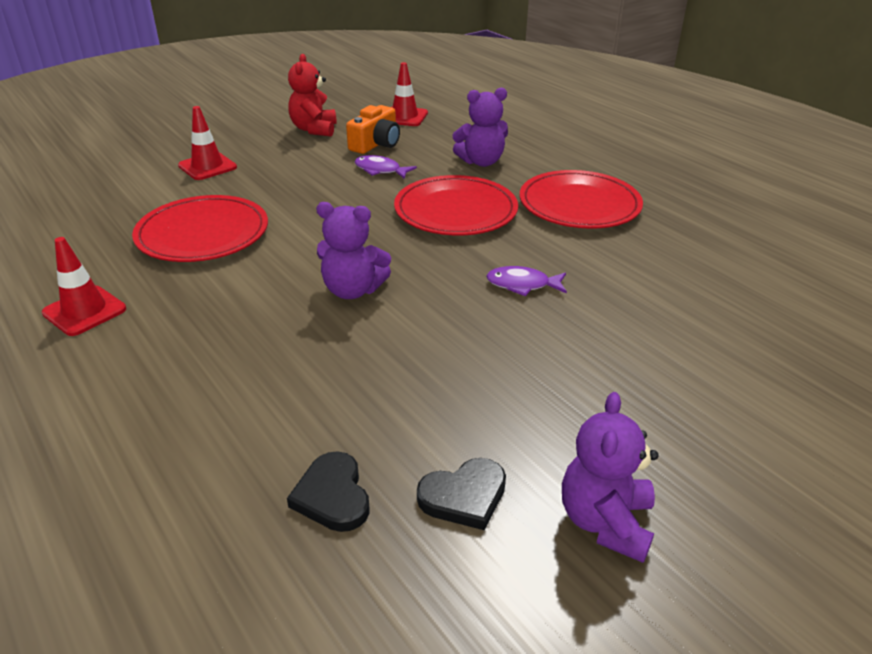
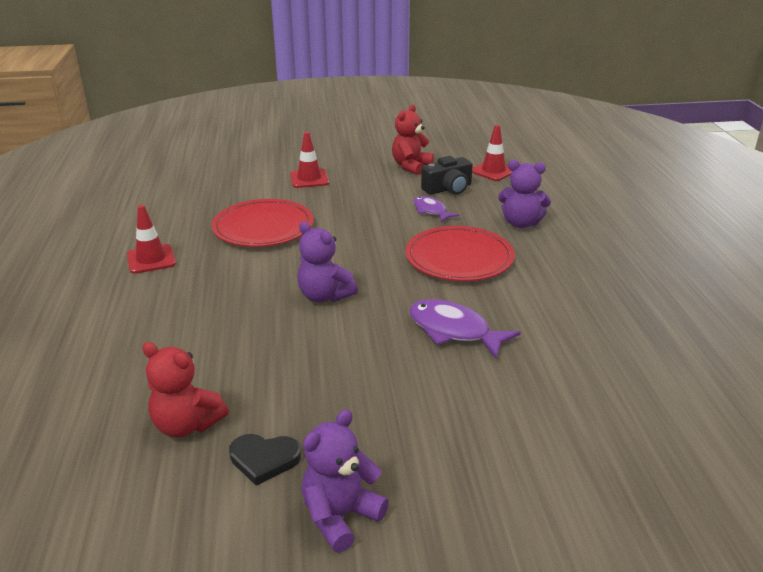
camera: 30 degrees right, 5 degrees down
(332, 496) = (187, 425): black heart -> red teddy bear
(376, 144) = (448, 189): orange camera -> black camera
(522, 285) = (453, 331): purple fish -> purple fish, size x1.61
(579, 204) = (571, 281): red plate -> none

